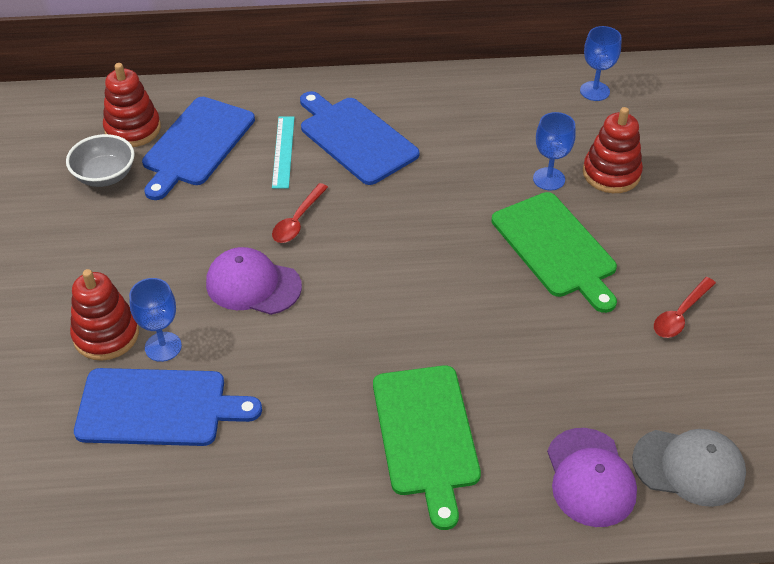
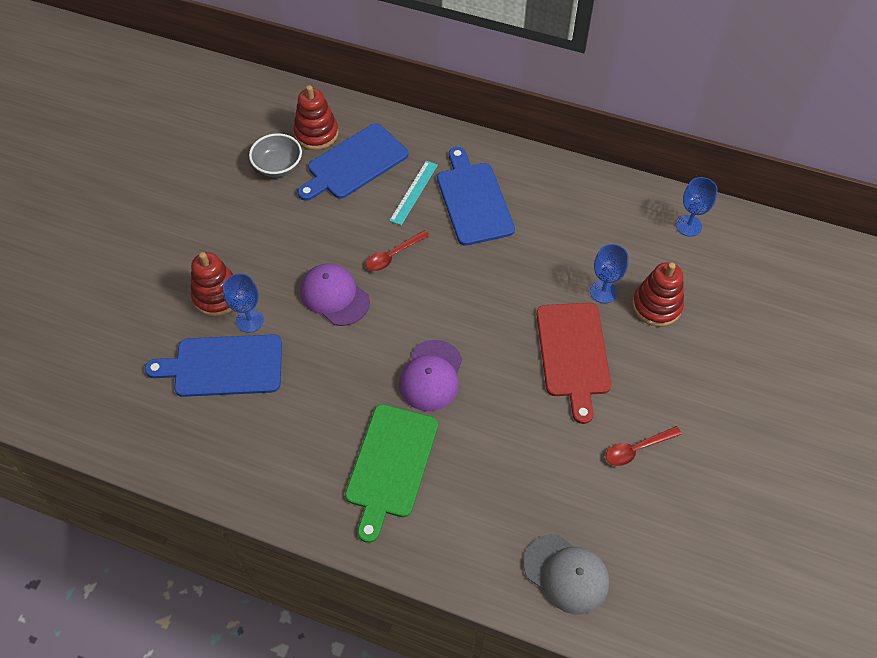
camera: 25 degrees right, 10 degrees up
(158, 407) = (223, 366): blue cutting board -> blue cutting board turned 150 degrees clockwise
(556, 248) = (573, 354): green cutting board -> red cutting board
(590, 477) = (488, 549): purple cap -> purple cap (431, 376)

